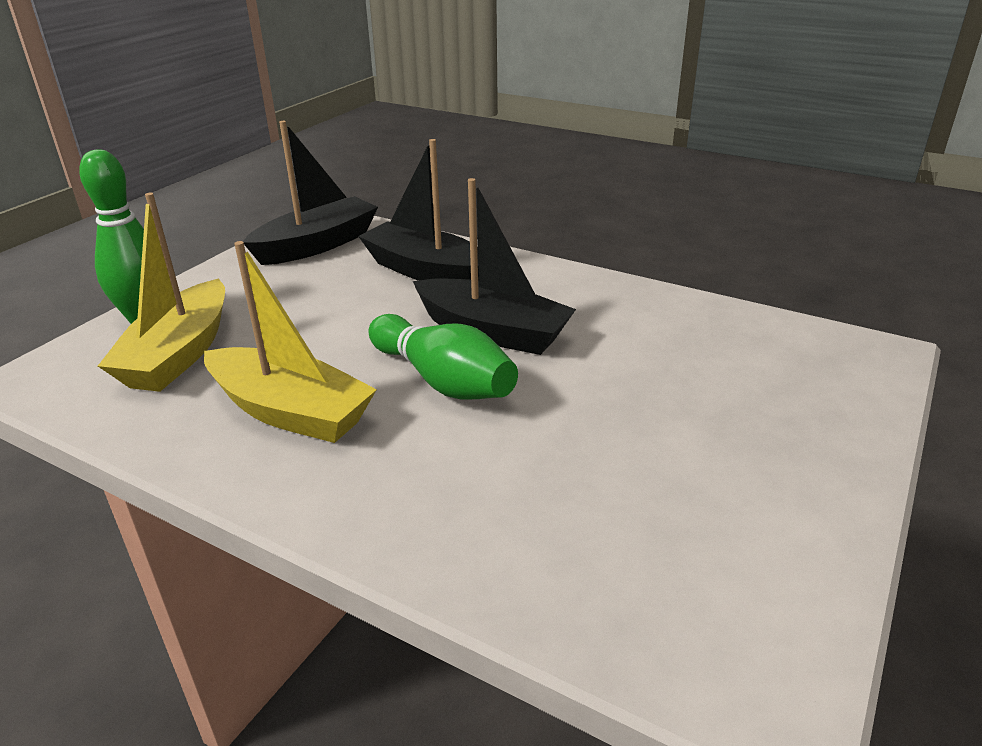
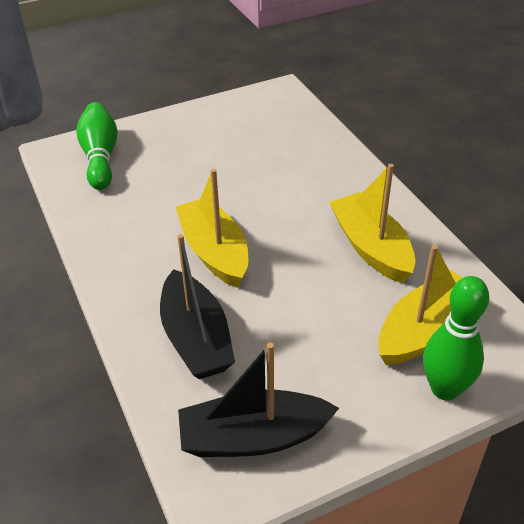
camera: 145 degrees left, 10 degrees up
(443, 381) = (276, 230): green bowling pin -> green bowling pin (100, 157)
(492, 332) = (214, 252): black boat -> yellow boat

